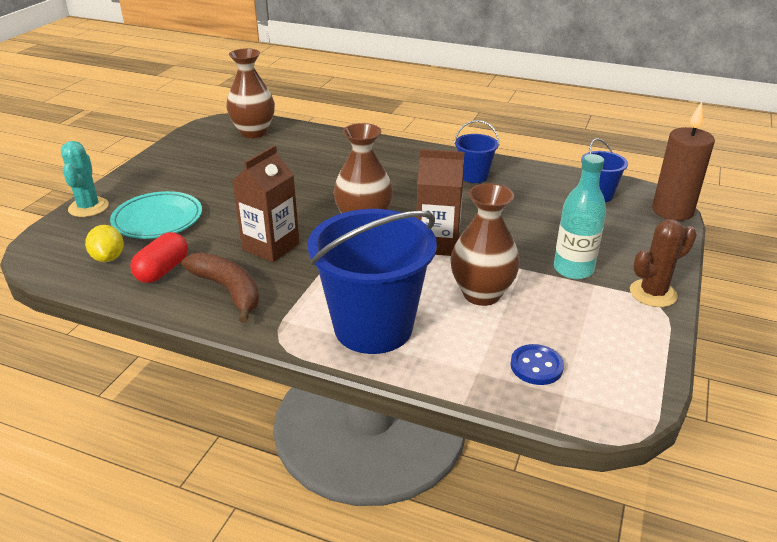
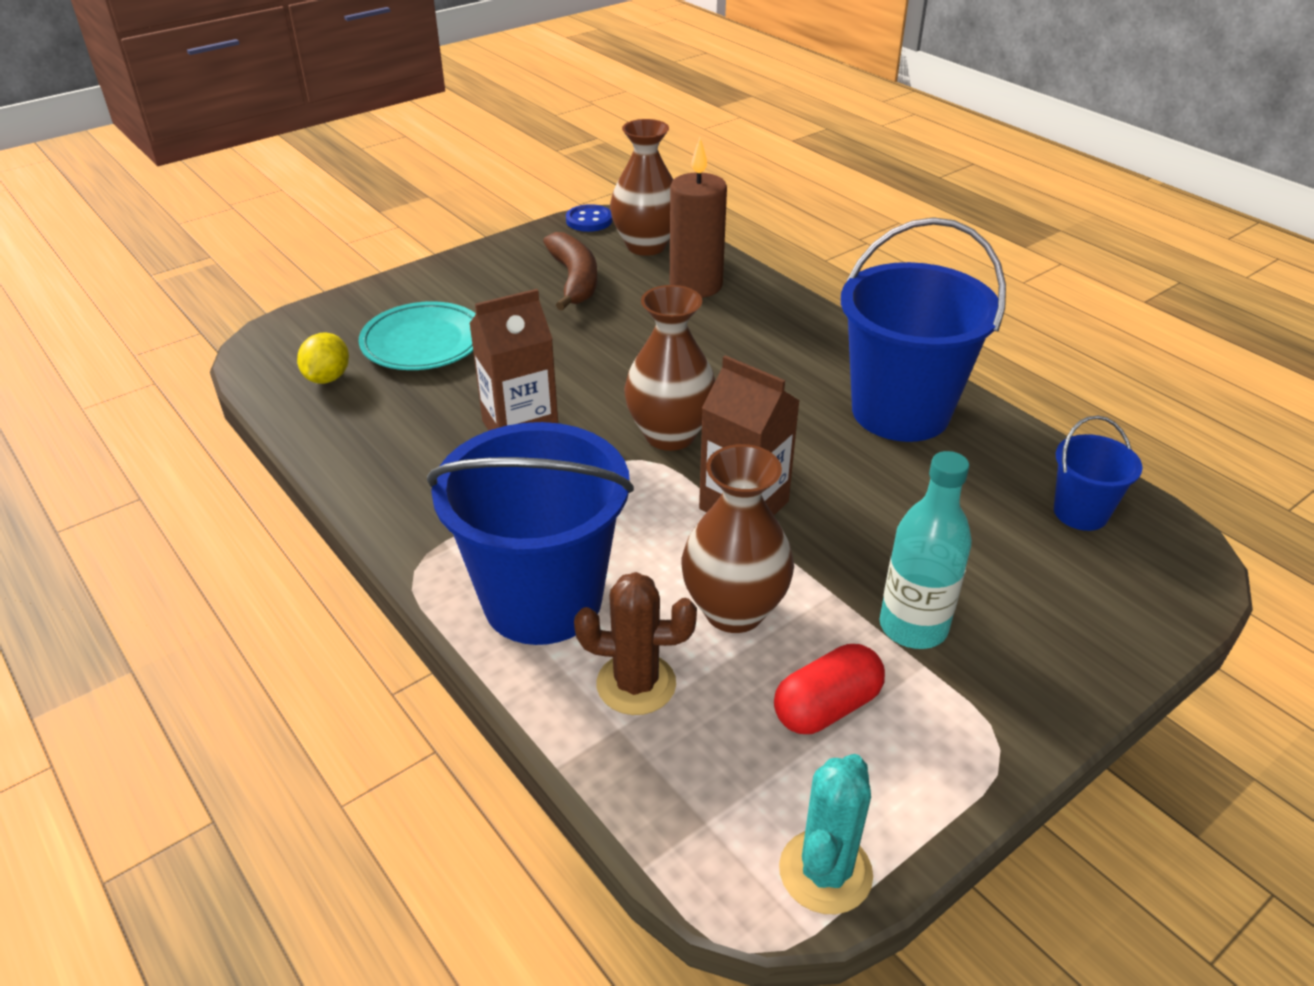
camera: 30 degrees right, 5 degrees up
(88, 207) = (363, 300): turquoise cactus -> turquoise cactus (825, 872)
(162, 270) = (370, 417): red capsule -> red capsule (826, 707)
(228, 290) = (418, 474): brown banana -> brown banana (574, 280)
(474, 176) = (900, 412): blue bucket -> blue bucket, size x2.07
(536, 366) = (708, 759): blue button -> blue button (589, 220)
(653, 293) = (1009, 722): brown cactus -> brown cactus (636, 684)
(672, 211) = (1193, 589): brown candle -> brown candle (696, 285)

